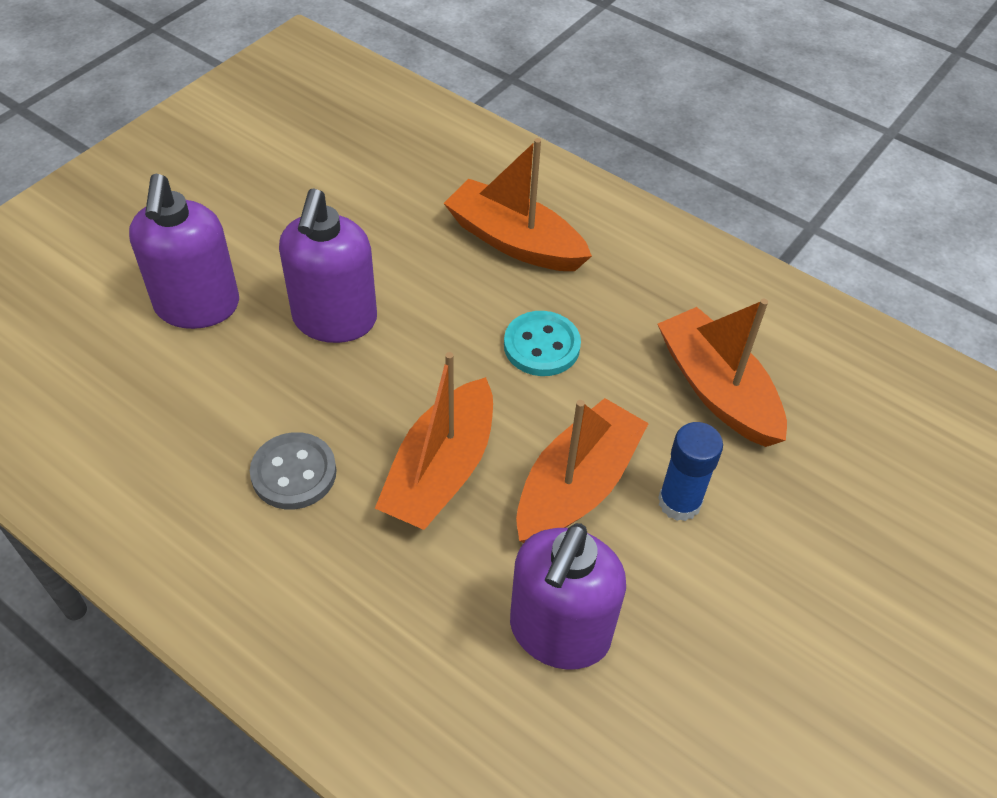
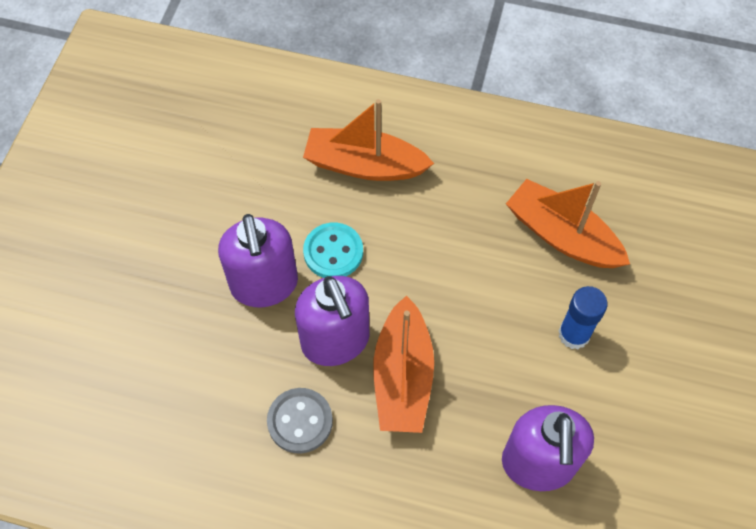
camera: 20 degrees left, 10 degrees up
(197, 306) = (153, 314): purple soap dispenser -> purple soap dispenser (335, 341)
(541, 346) = (425, 247): turquoise button -> turquoise button (333, 252)
(576, 486) = (500, 350): orange boat -> none

